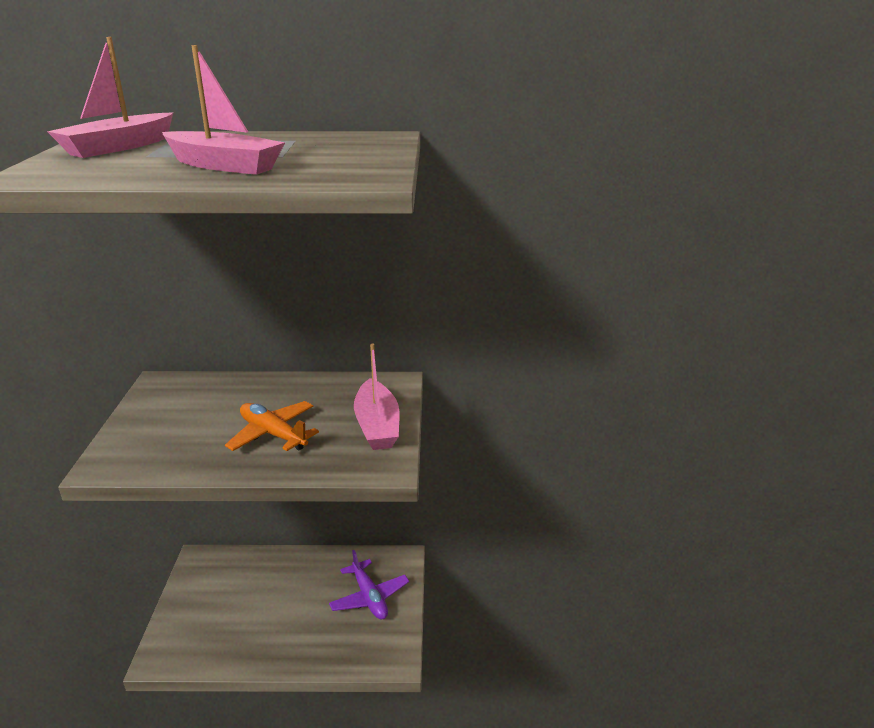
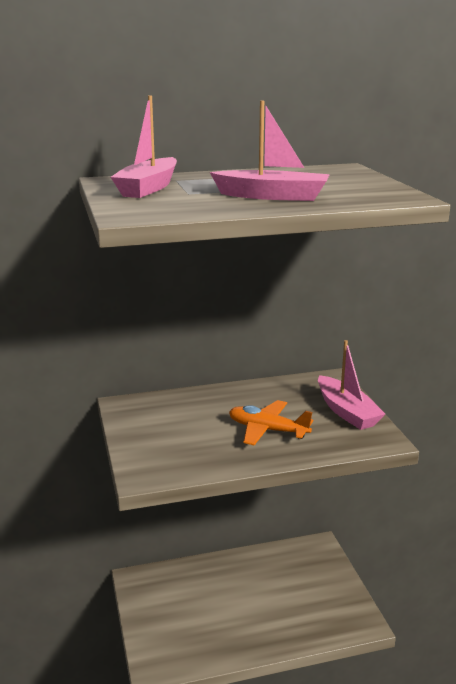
camera: 15 degrees left, 5 degrees down
(369, 597) = (311, 580): purple plane -> none

